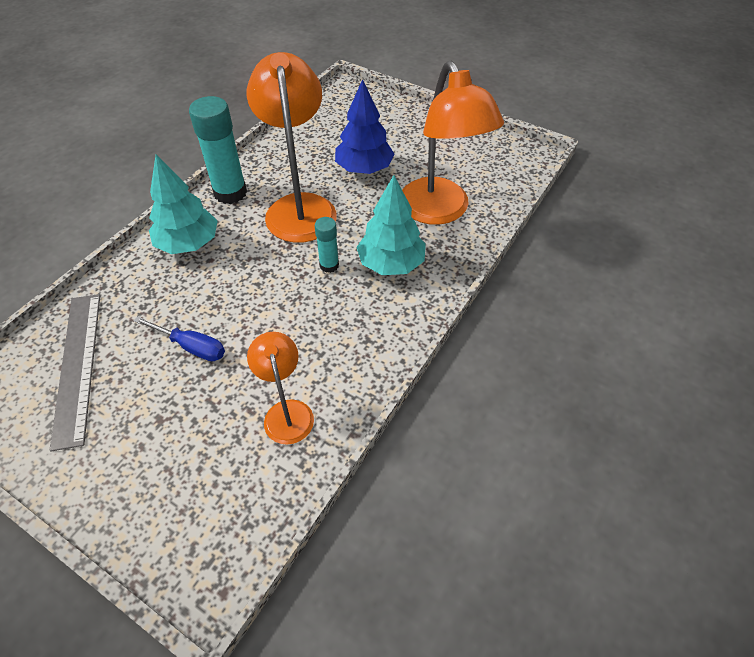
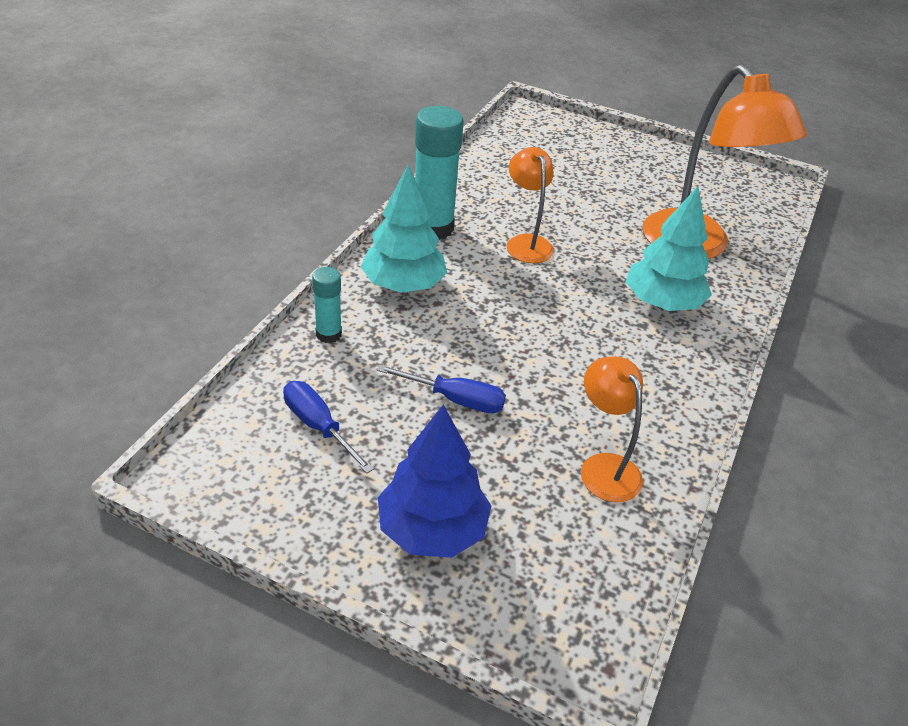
camera: 10 degrees left, 10 degrees down
(78, 366) = (318, 426): grey ruler -> blue screwdriver
(300, 207) = (526, 243): orange lamp -> orange lamp, size x0.54
(329, 265) = (588, 306): turquoise glue stick -> turquoise glue stick (328, 334)
(364, 169) = (587, 201): blue tree -> blue tree (432, 529)

